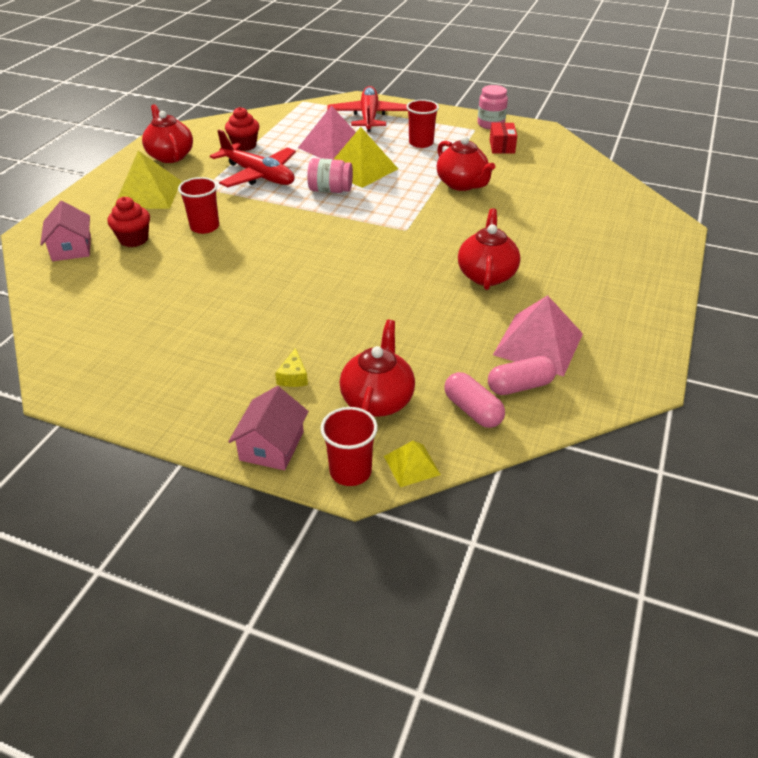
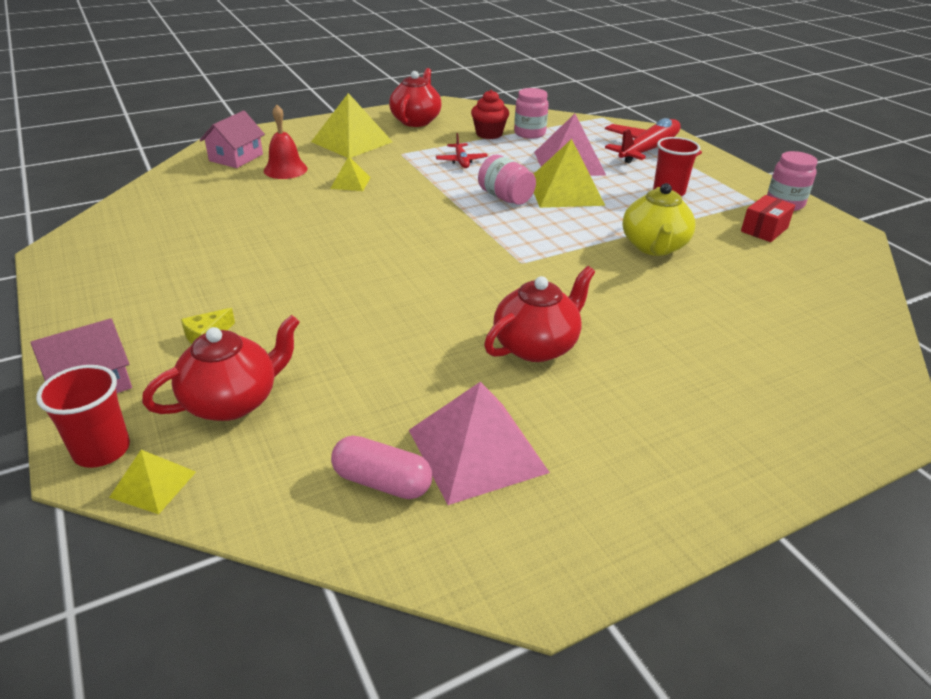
camera: 40 degrees right, 5 degrees down
(134, 239) = (285, 169): red cupcake -> red bell
(204, 227) = (350, 182): red cup -> yellow pyramid
(258, 175) = (461, 161): red plane -> red plane, size x0.48
(272, 134) = (529, 133): none -> pink jar
(462, 184) = (654, 247): red teapot -> yellow teapot
(473, 410) = (294, 472): pink capsule -> none

